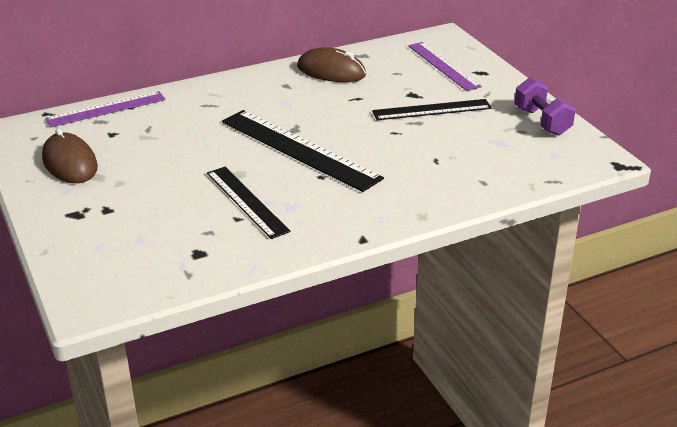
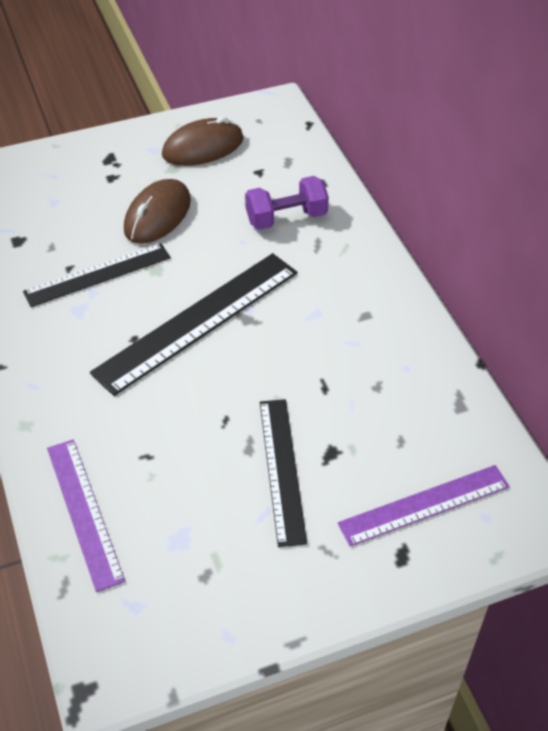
camera: 95 degrees right, 15 degrees up
(106, 109) = (313, 164): purple ruler -> purple ruler (84, 512)
(331, 71) = (406, 364): brown mouse -> brown mouse (158, 215)
(542, 121) = (230, 611): purple dumbbell -> purple dumbbell (286, 218)

